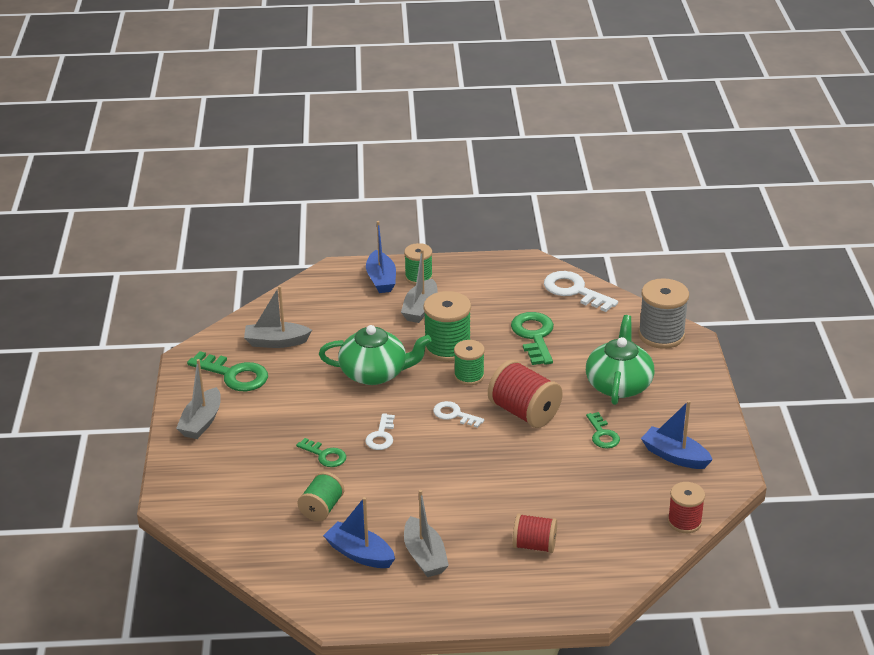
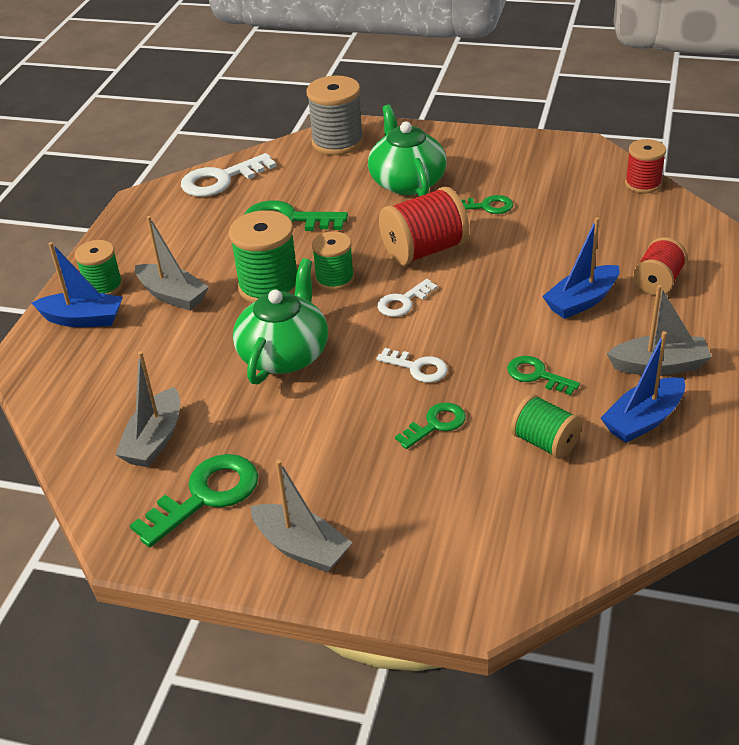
camera: 70 degrees left, 5 degrees up
(392, 494) = (537, 375): none -> green key
(619, 384) = (407, 182): green teapot -> green teapot turned 45 degrees clockwise
(674, 456) = (539, 171): blue boat -> blue boat (581, 301)

